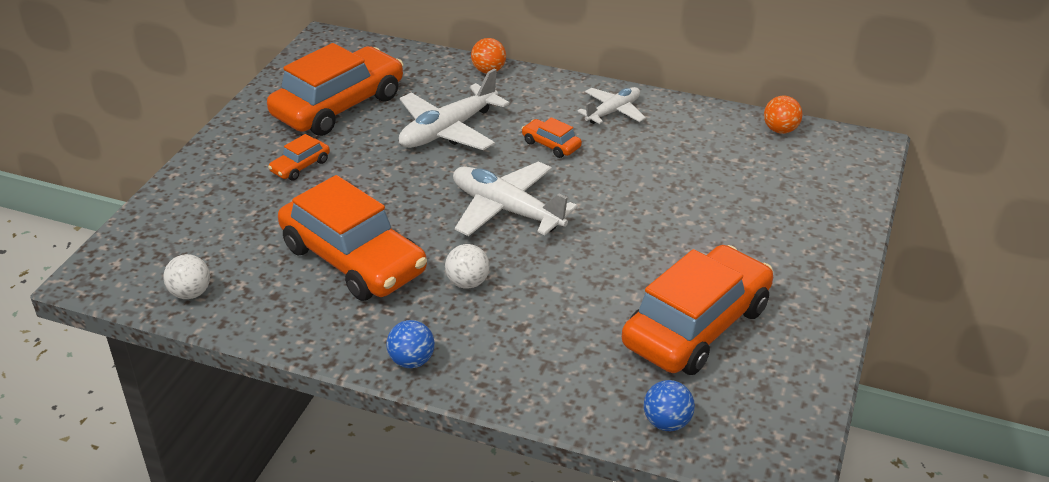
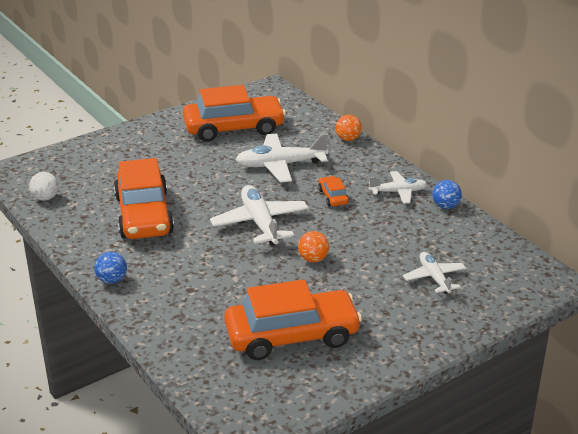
camera: 35 degrees right, 5 degrees down
(300, 166) = (174, 154): orange car -> none
(467, 282) = (189, 253): white ball -> none
(667, 422) = (208, 377): blue ball -> blue ball (445, 206)
(758, 192) = (434, 278): none -> white plane
(780, 130) = (501, 246): orange ball -> orange ball (313, 259)

